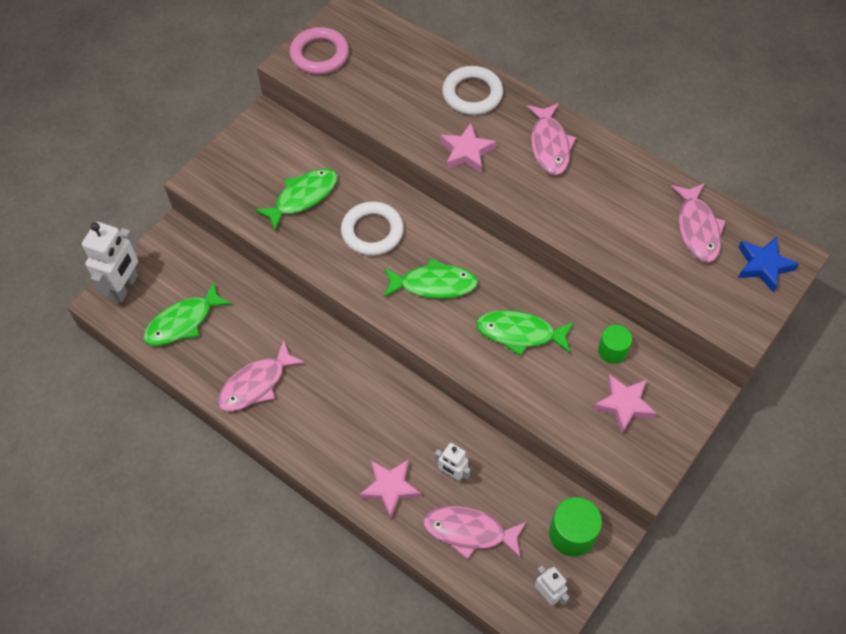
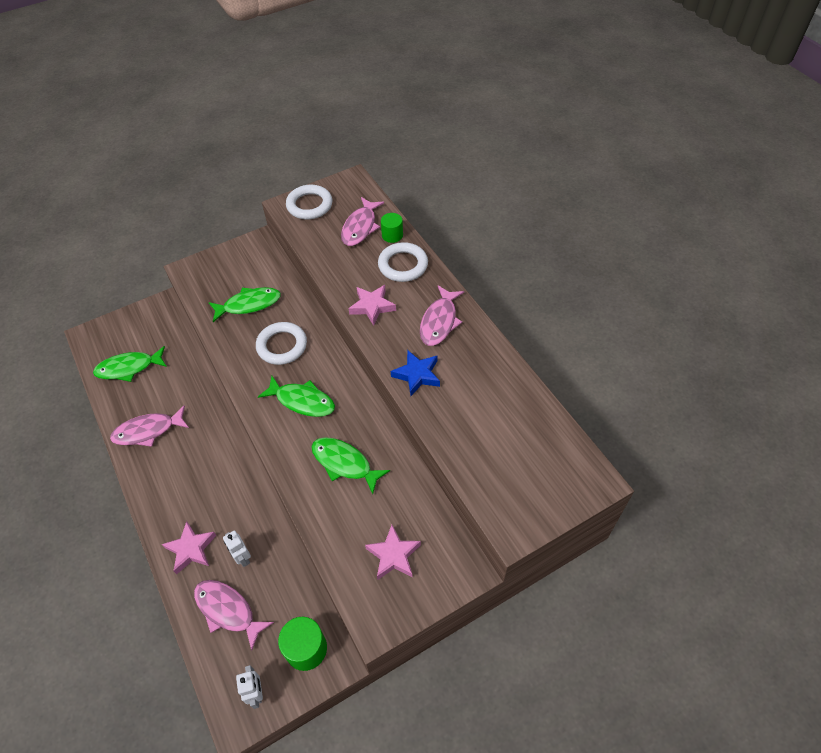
camera: 25 degrees right, 5 degrees down
(124, 287) = (107, 330): white robot -> none
(319, 54) = (309, 205): pink ring -> white ring
(612, 350) = (410, 506): green cylinder -> green cylinder (392, 235)
(697, 229) = (523, 428): pink fish -> pink fish (360, 227)
(763, 266) = (564, 480): blue star -> blue star (417, 375)

